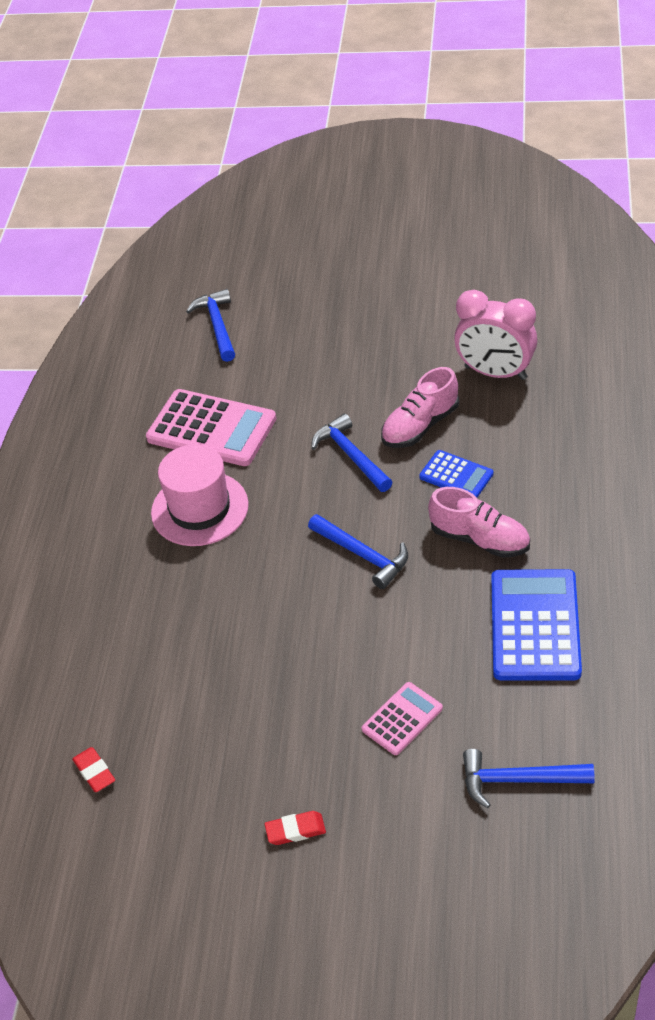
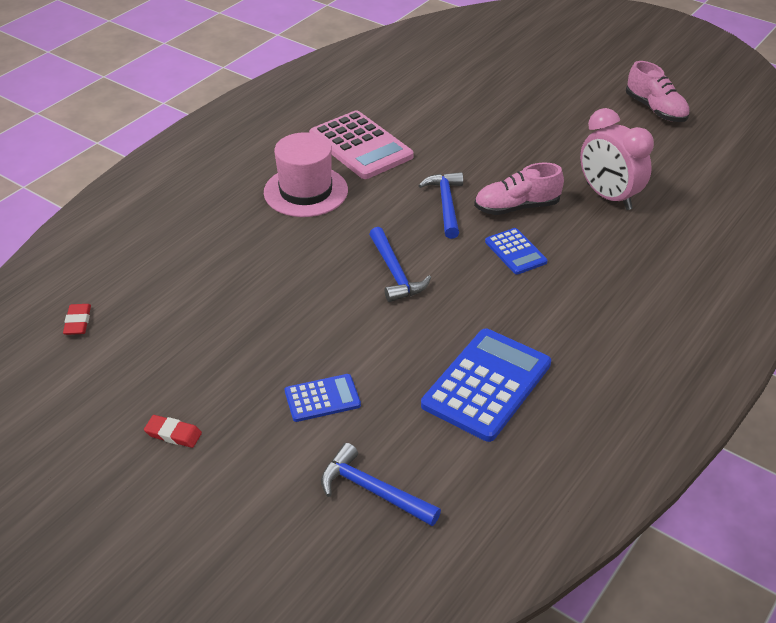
camera: 25 degrees right, 5 degrees down
(217, 326) = (423, 86): blue hammer -> none
(402, 719) = (322, 398): pink calculator -> blue calculator
(480, 539) = (495, 303): pink shoe -> pink shoe (655, 110)

